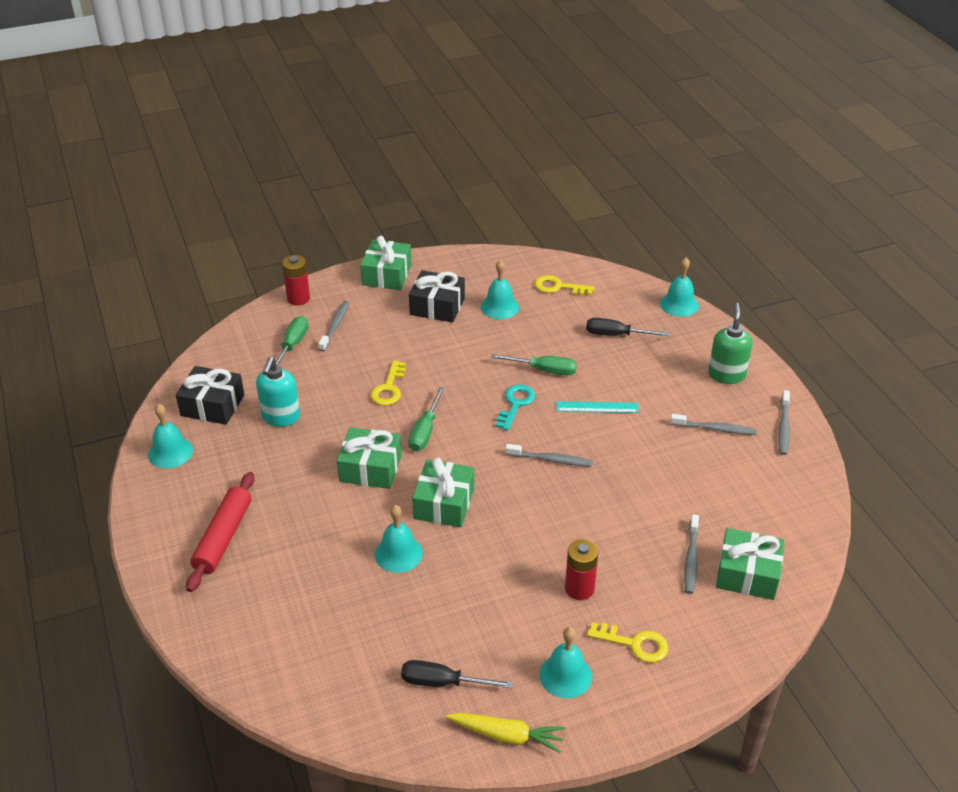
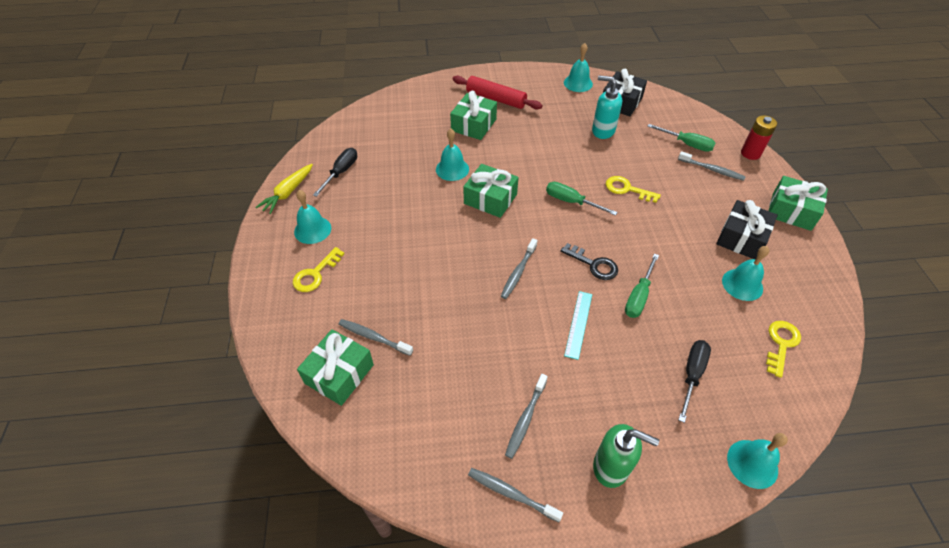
camera: 105 degrees right, 10 degrees up
(370, 468) = (538, 167): green gift -> green gift (474, 125)
(515, 404) = (593, 264): turquoise key -> black key
(579, 589) = (378, 256): red battery -> none

